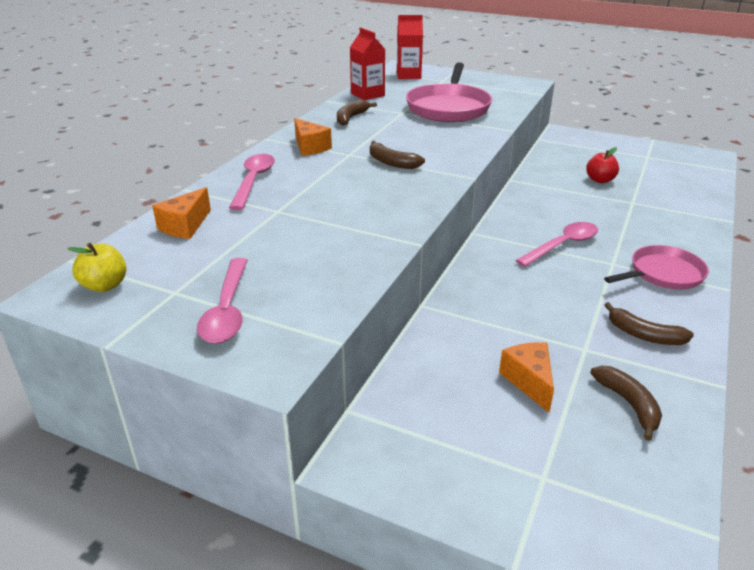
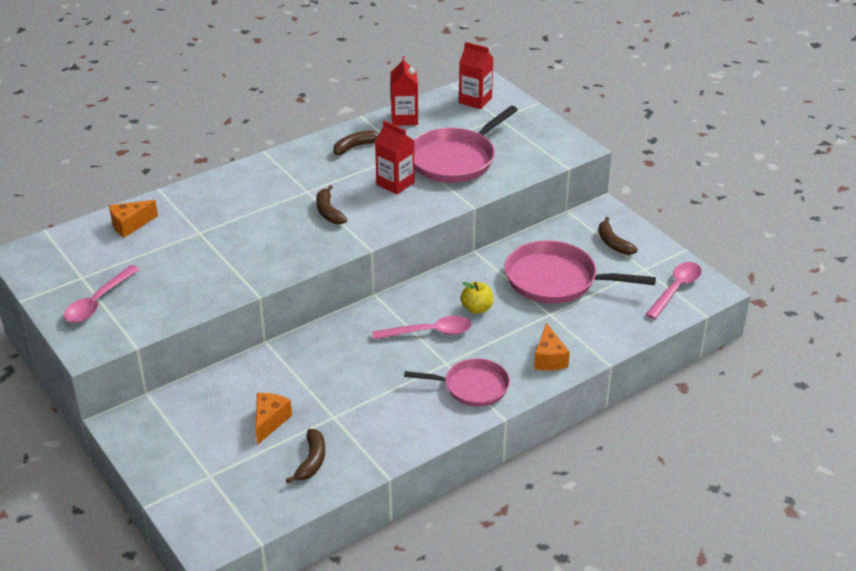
camera: 30 degrees right, 5 degrees up
(105, 285) = (49, 257): yellow apple -> yellow apple (477, 308)
(253, 181) = (210, 197): pink spoon -> pink spoon (676, 289)
(310, 147) = (286, 173): orange cheese -> orange cheese (549, 358)
(423, 131) = (395, 183): none -> red carton
(600, 180) = (555, 280): red apple -> pink pan
(644, 335) = (387, 424): brown banana -> brown banana (613, 243)

